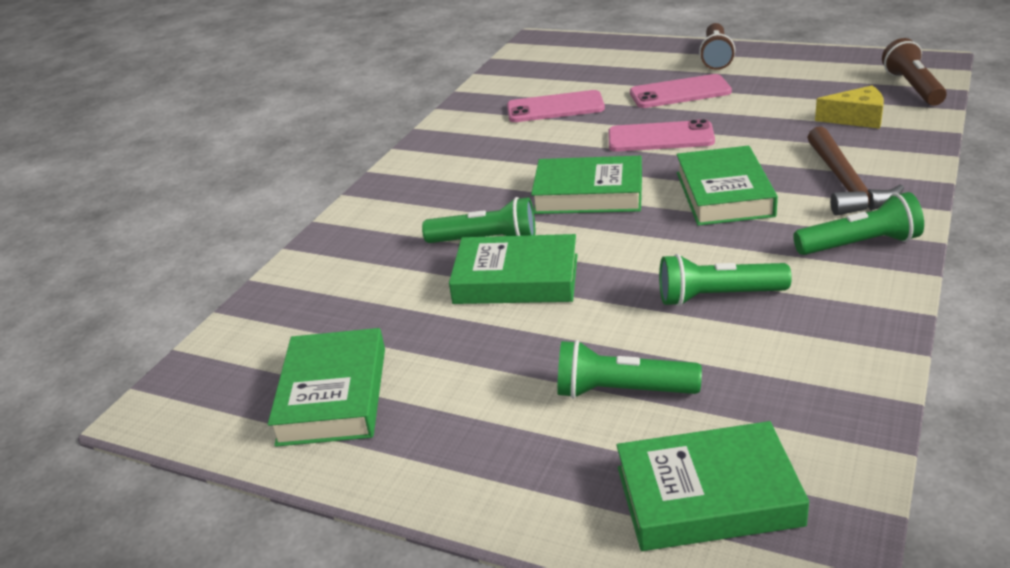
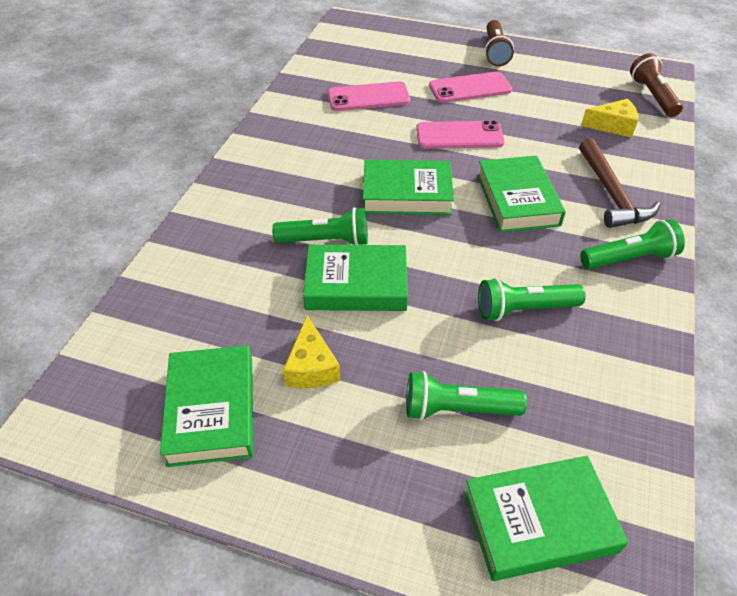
camera: 10 degrees left, 15 degrees up
(453, 355) = (311, 366): none -> yellow cheese

